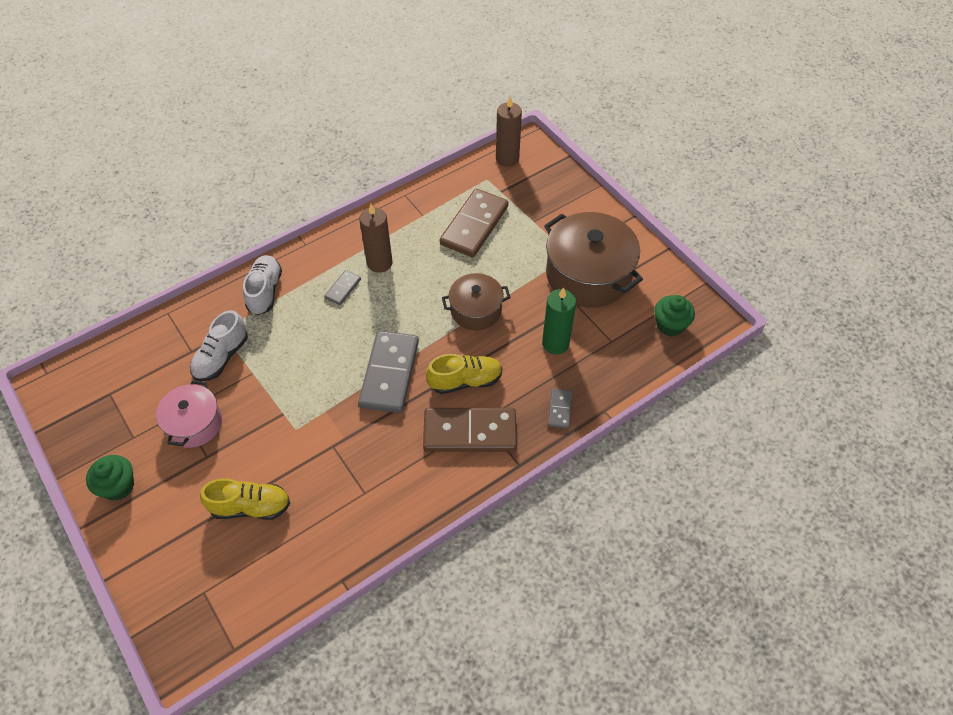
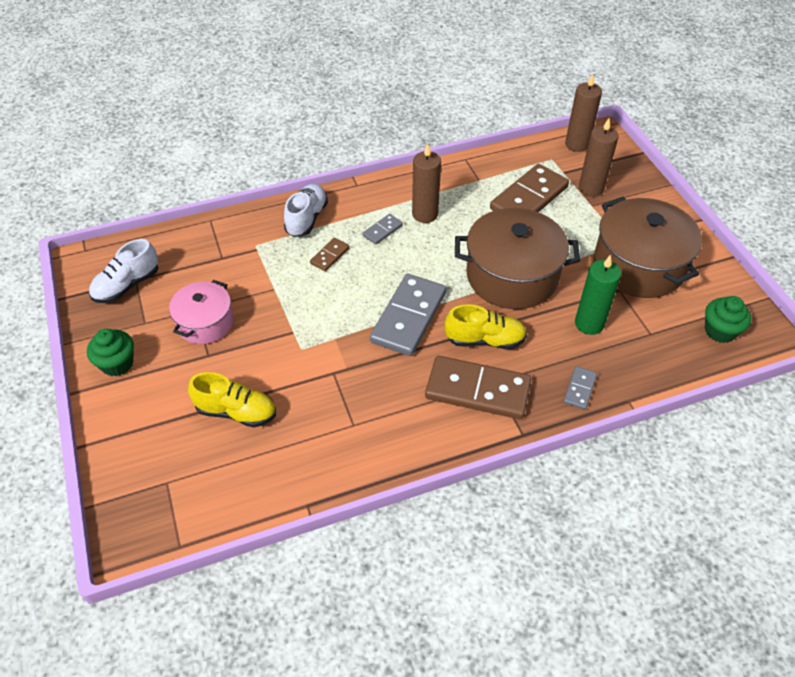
camera: 15 degrees right, 5 degrees down
(221, 357) = (248, 269): white shoe -> white shoe (127, 285)
(298, 326) = (330, 256): none -> brown domino
(476, 310) = (512, 276): brown pot -> brown pot, size x1.72
(529, 204) = (591, 188): none -> brown candle

